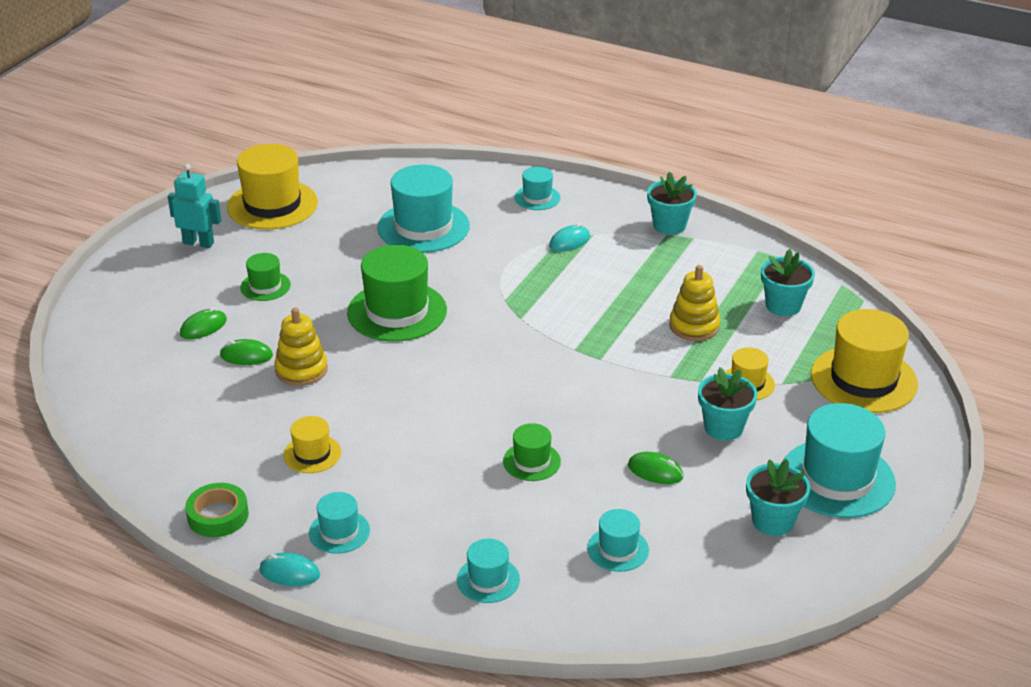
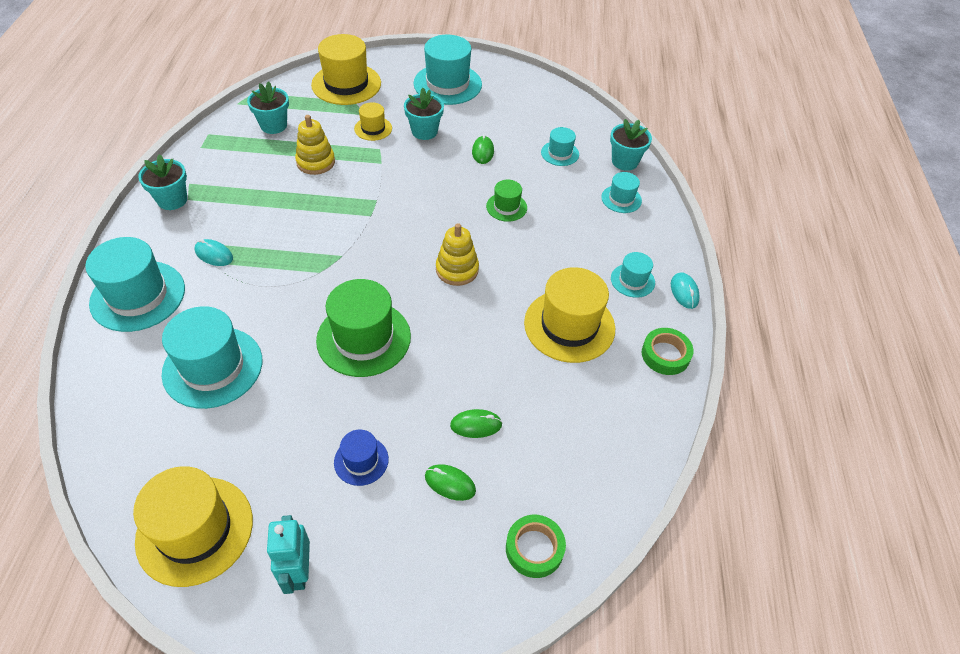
camera: 115 degrees left, 15 degrees up
(107, 357) = (534, 548): none -> green tape
(246, 356) = (476, 425): green mouse -> green mouse turned 75 degrees counterclockwise
(265, 286) = (361, 460): green hat -> blue hat
(301, 370) = (475, 374): yellow stacking toy -> yellow stacking toy (457, 270)
(312, 454) = (569, 325): yellow hat -> yellow hat, size x1.94
(537, 198) = (138, 296): turquoise hat -> turquoise hat, size x1.94
(773, 521) = (498, 102): turquoise flower pot -> turquoise flower pot (624, 161)

